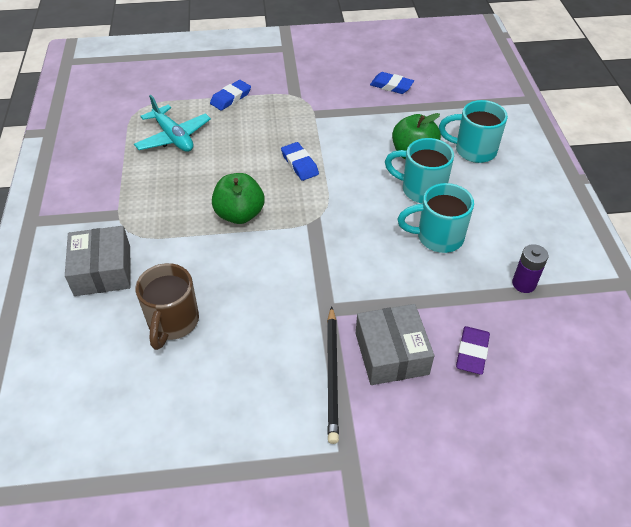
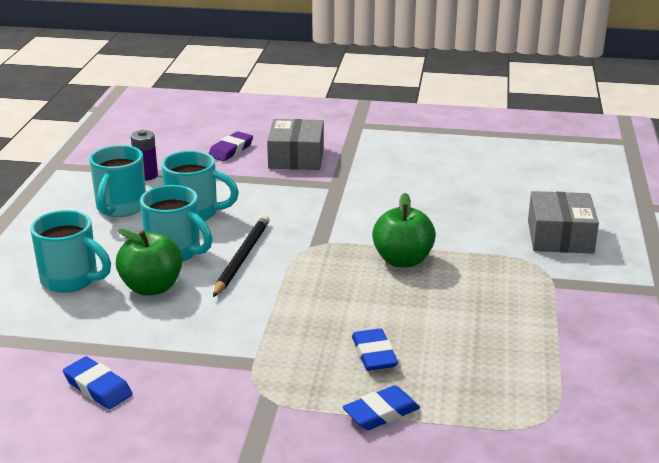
camera: 165 degrees left, 20 degrees down
(173, 137) = (484, 362): turquoise plane -> none
(173, 322) = (483, 195): brown mug -> none
(299, 164) = (308, 299): blue eraser -> blue eraser (374, 354)
(332, 375) = (350, 154): black pencil -> black pencil (242, 257)
(506, 231) = (120, 208): none -> turquoise mug

